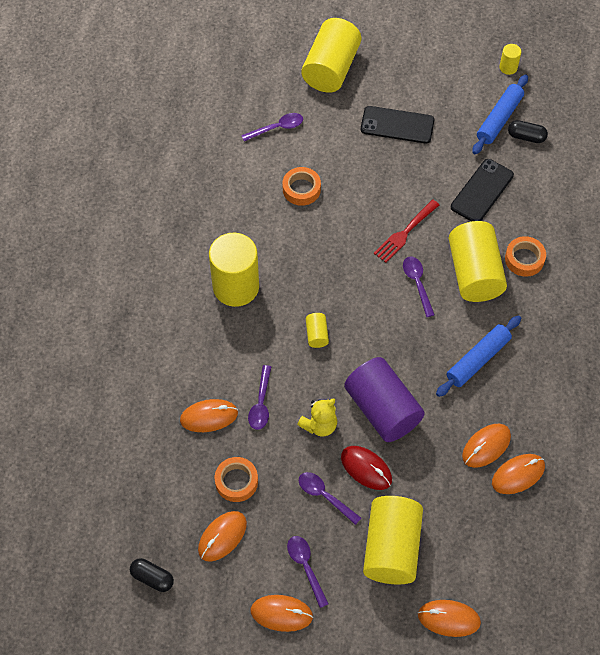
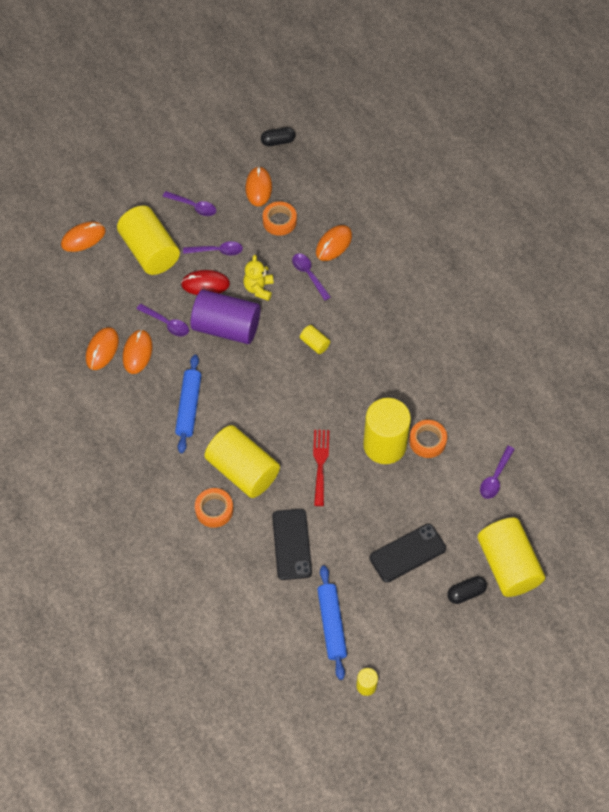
camera: 140 degrees right, 0 degrees up
(236, 287) = (400, 335): yellow cylinder -> yellow cylinder (384, 445)
(281, 613) = (186, 174): orange mouse -> none
(417, 284) = (277, 431): purple spoon -> purple spoon (166, 323)
(526, 137) = (296, 624): black capsule -> black capsule (466, 593)

